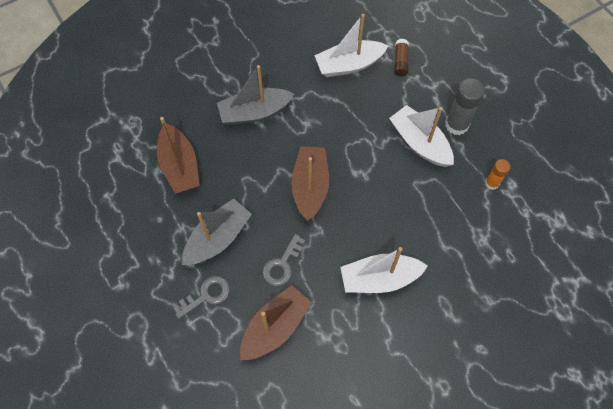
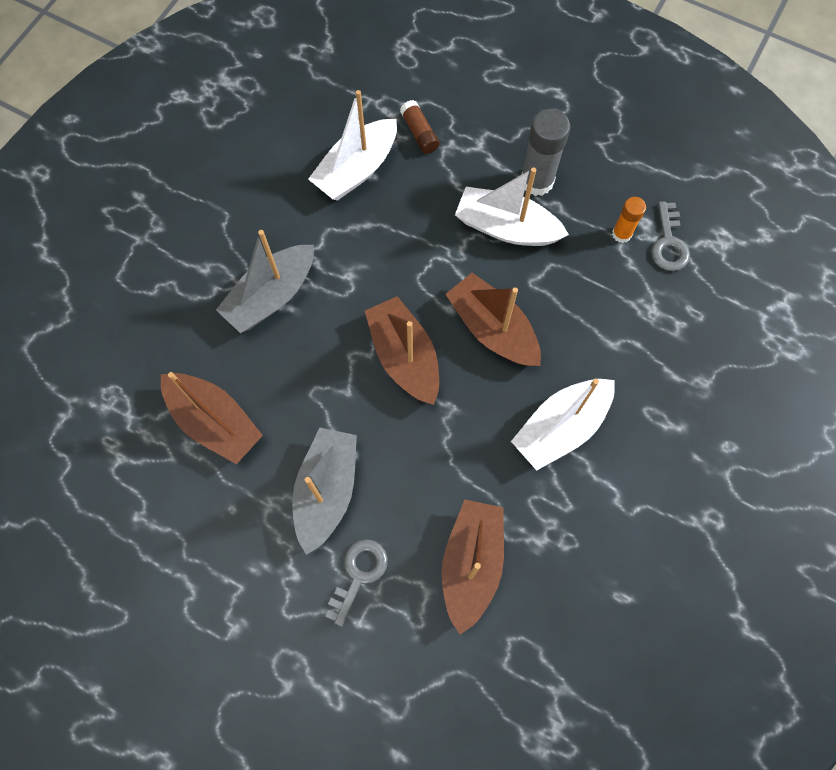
camera: 30 degrees left, 5 degrees up
(282, 265) = (431, 478): grey key -> grey key (669, 243)
(373, 198) = (493, 329): none -> brown boat

